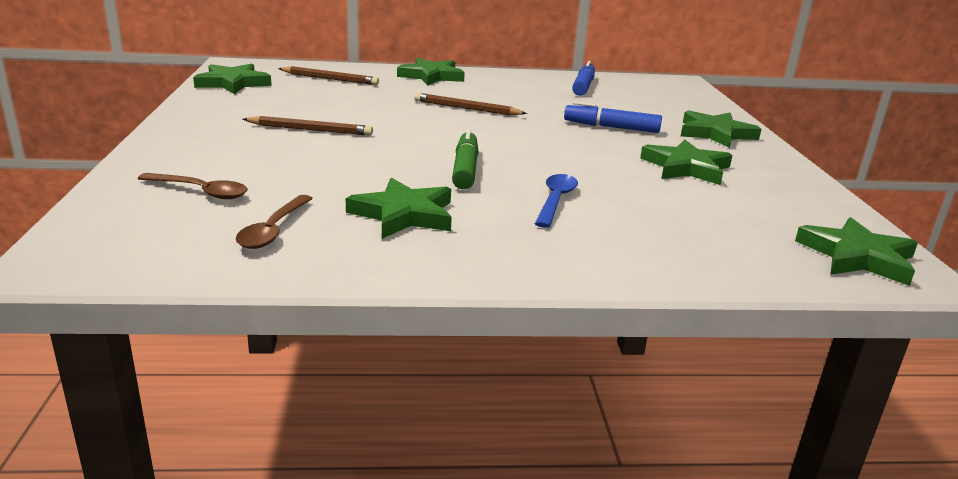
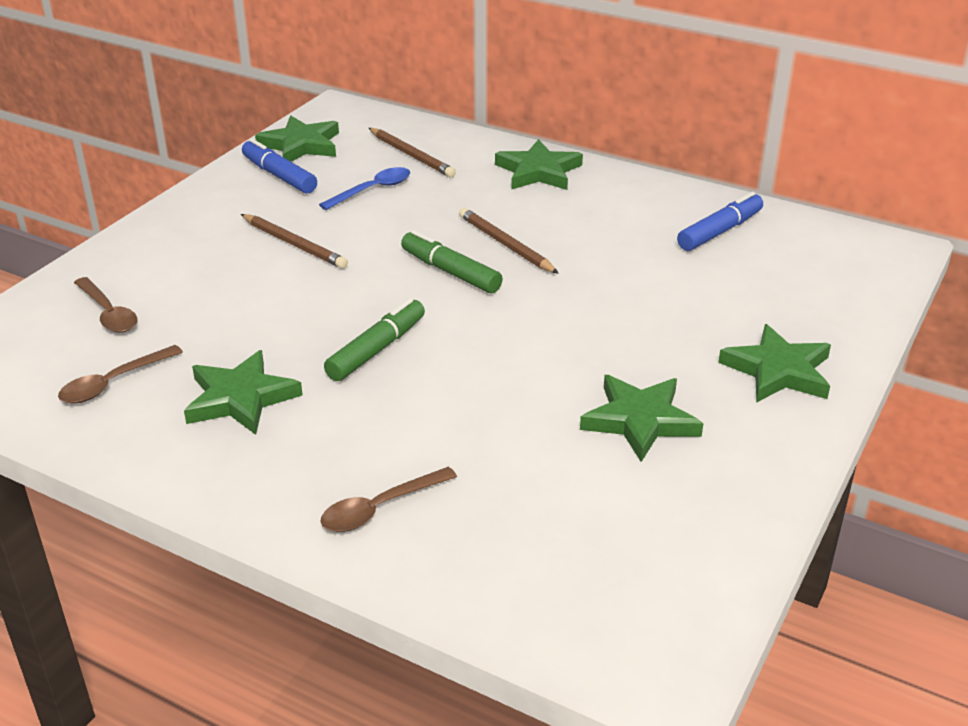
camera: 35 degrees right, 10 degrees up
(452, 125) = (450, 272): none -> green marker
(555, 200) = (410, 426): blue spoon -> blue spoon (373, 190)
(610, 246) = (379, 508): none -> brown spoon
(611, 127) = (645, 323): blue marker -> blue marker (279, 176)
(857, 257) = (636, 627): green star -> none

